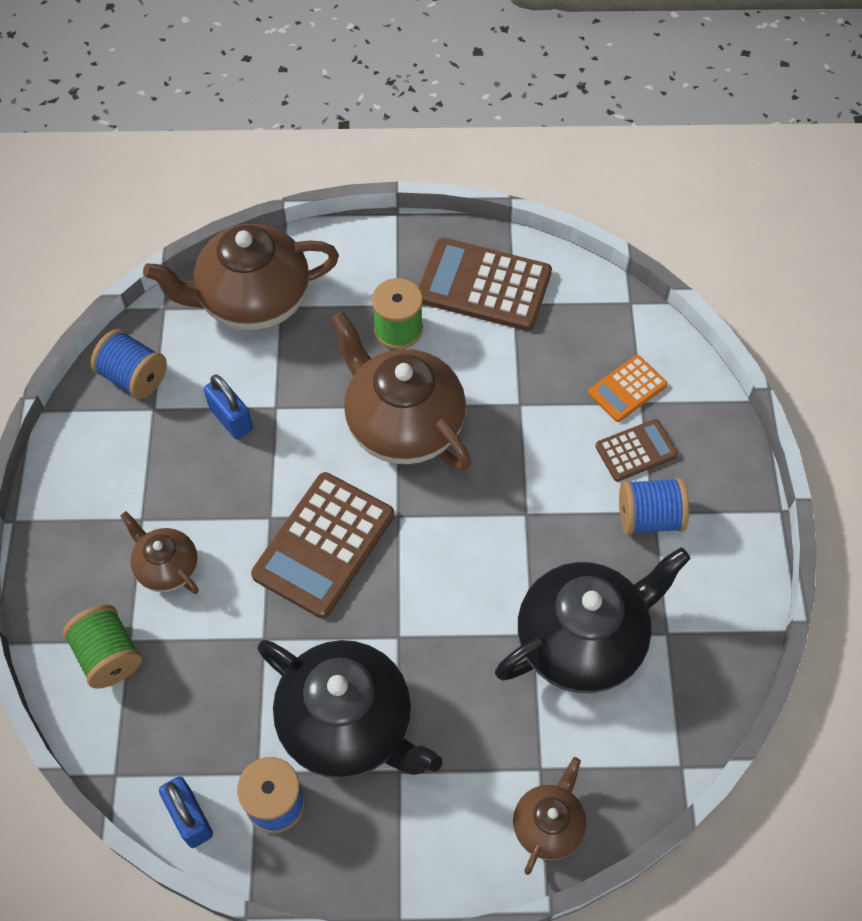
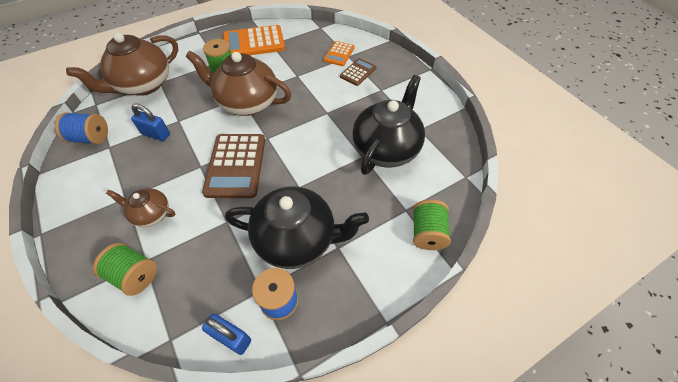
camera: 30 degrees left, 5 degrees down
(484, 285) = (254, 42): brown calculator -> orange calculator
(548, 825) = (427, 233): brown teapot -> green spool
(649, 517) = (380, 92): blue spool -> none

